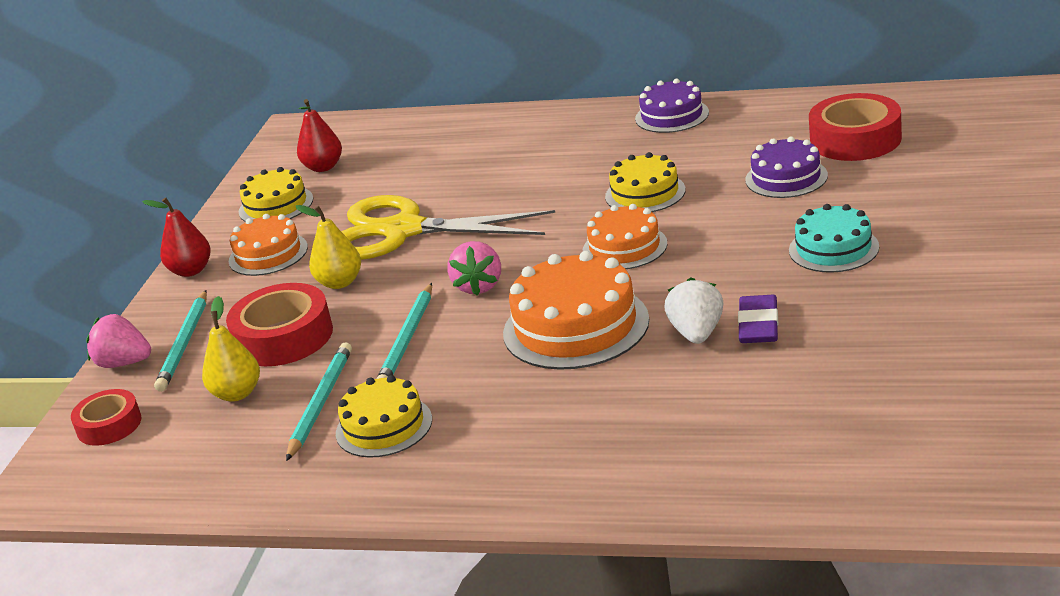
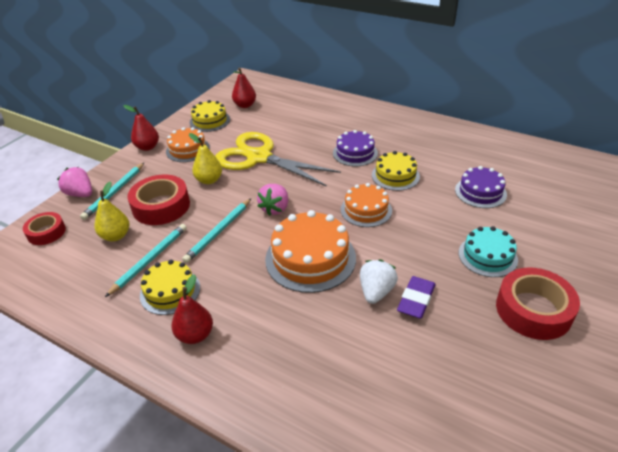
camera: 15 degrees right, 10 degrees up
(462, 458) = (195, 335): none -> red pear
(672, 115) = (434, 128): purple cake -> purple cake (355, 153)
(855, 139) = (533, 178): red tape -> red tape (533, 310)

